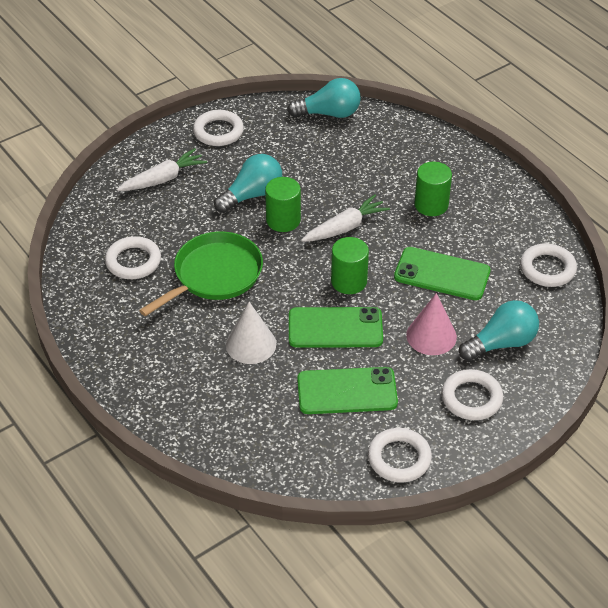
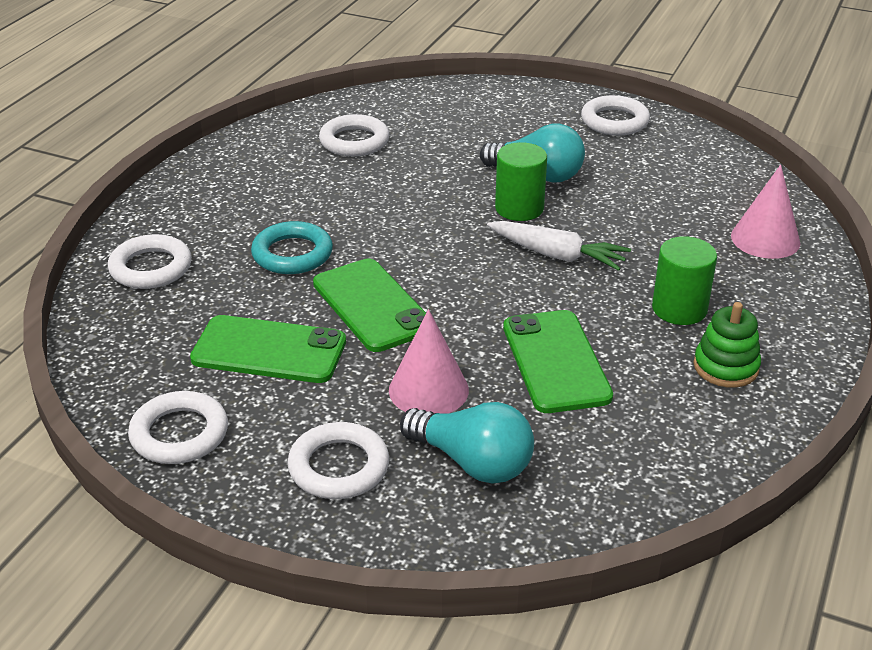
camera: 60 degrees right, 10 degrees down
(163, 179) = (498, 116): white carrot -> none
(214, 275) = (381, 194): green pan -> none
(251, 344) = (292, 254): white cone -> turquoise ring
(329, 113) = (745, 178): turquoise light bulb -> none
(347, 391) = (269, 350): green phone -> green phone turned 45 degrees counterclockwise
(349, 281) = (464, 289): green cylinder -> none
(393, 139) = (765, 239): none -> pink cone
(490, 213) = (726, 367): none -> green stacking toy
(547, 268) = (675, 462): white ring -> white ring (151, 268)

